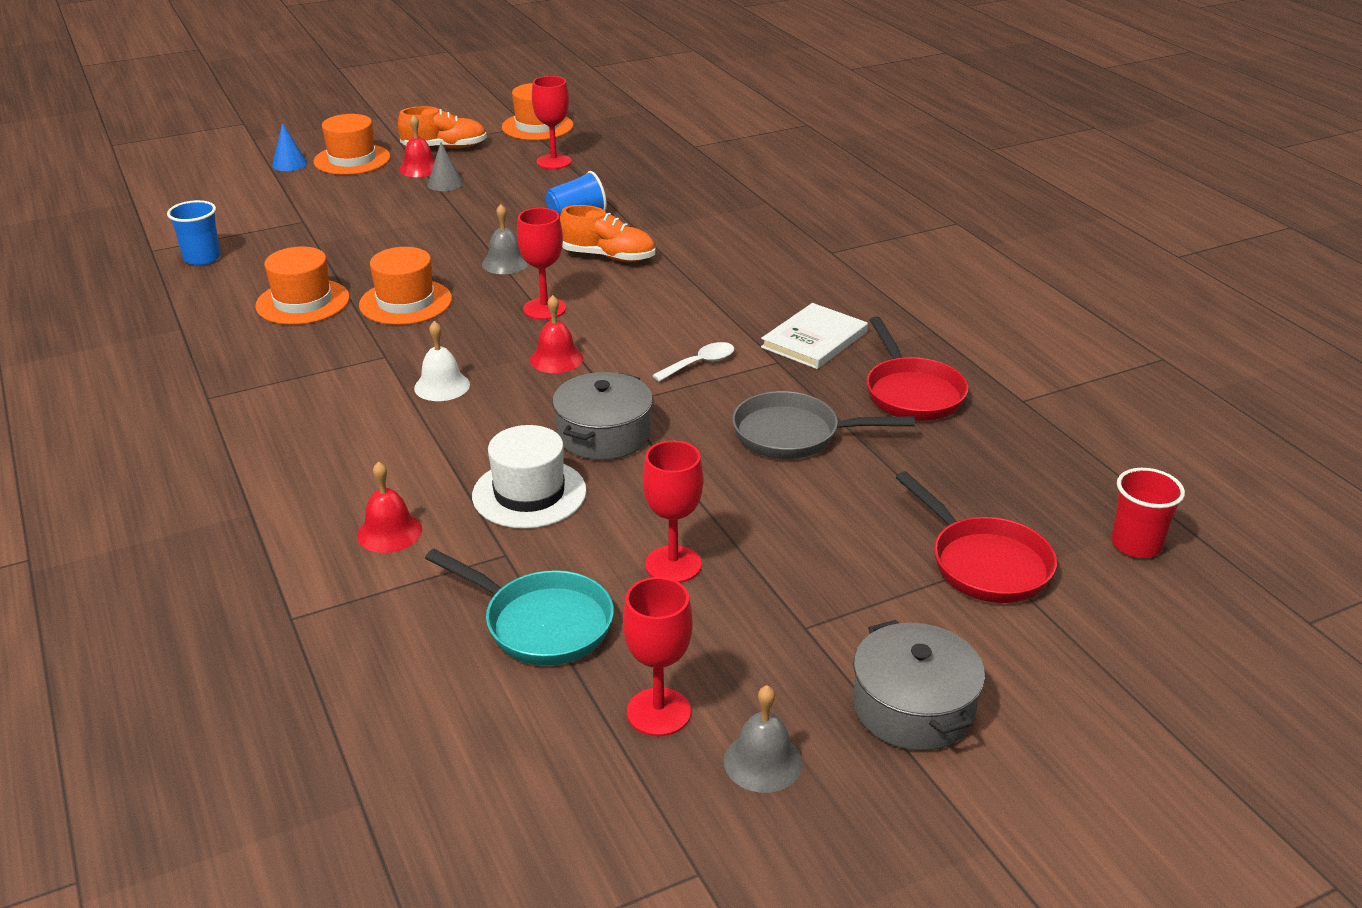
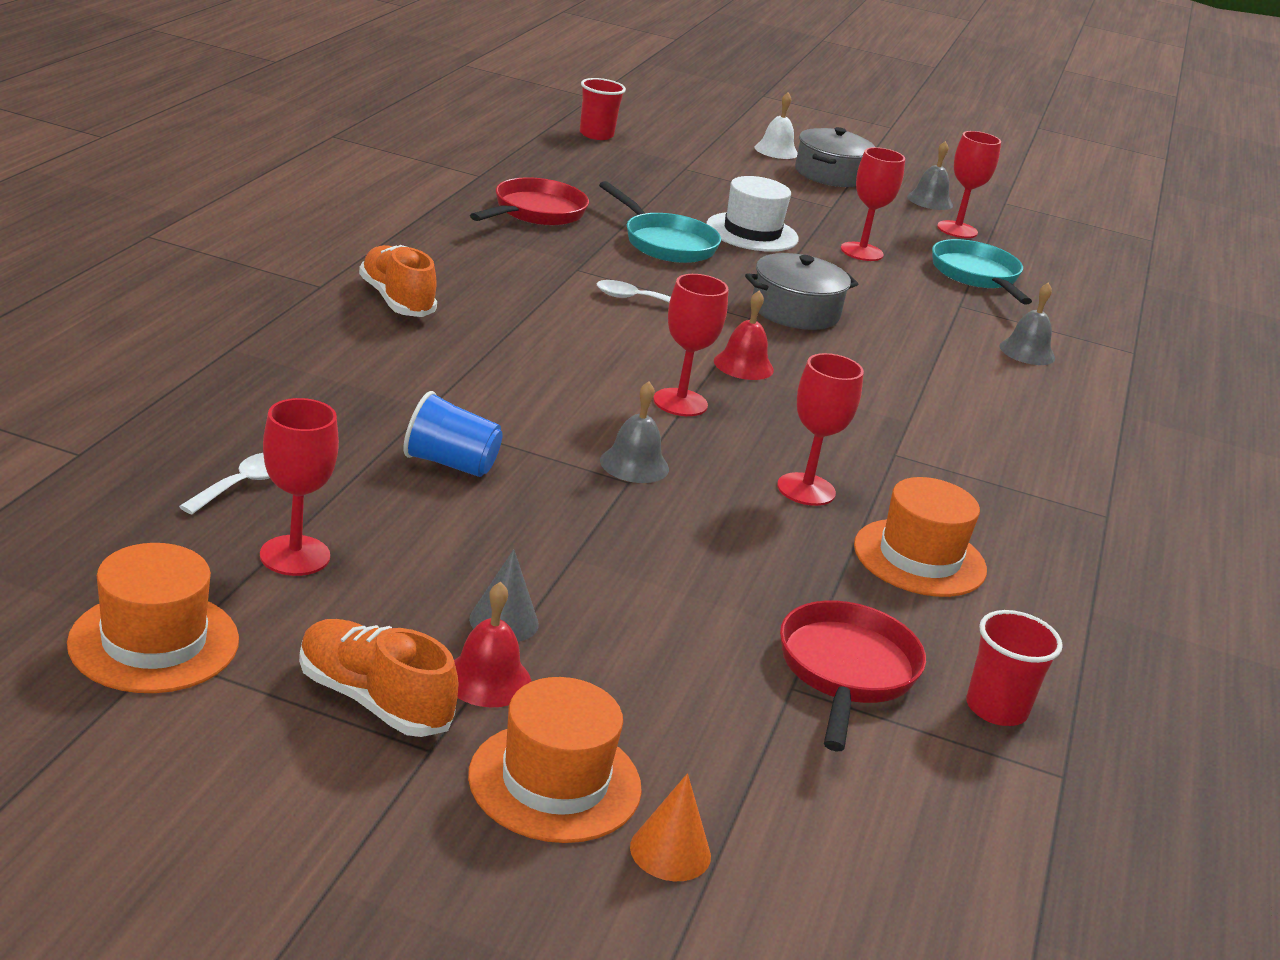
camera: 140 degrees left, 5 degrees down
(202, 258) = (996, 708): blue cup -> red cup
(289, 164) = (670, 851): blue cone -> orange cone
(389, 532) = (1027, 352): red bell -> grey bell
(405, 302) = (806, 489): orange hat -> red goblet
(442, 386) = (874, 403): white bell -> white bell (776, 150)
(529, 493) = (901, 317): white hat -> white hat (752, 232)
(608, 257) = (520, 405): orange shoe -> orange shoe (396, 300)
(623, 168) = (243, 484): none -> white spoon
(794, 435) = (665, 243): grey pan -> turquoise pan
(814, 340) = (516, 261): white book -> none
(984, 563) = (689, 170): red pan -> red pan (846, 672)

